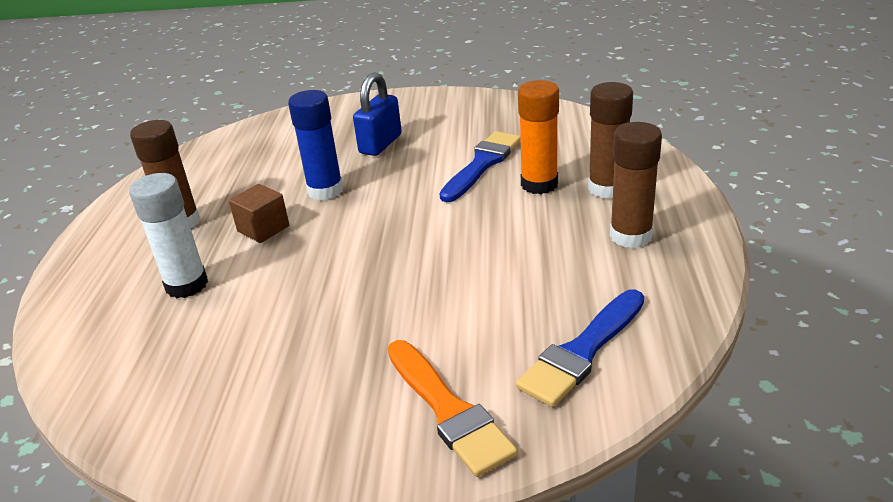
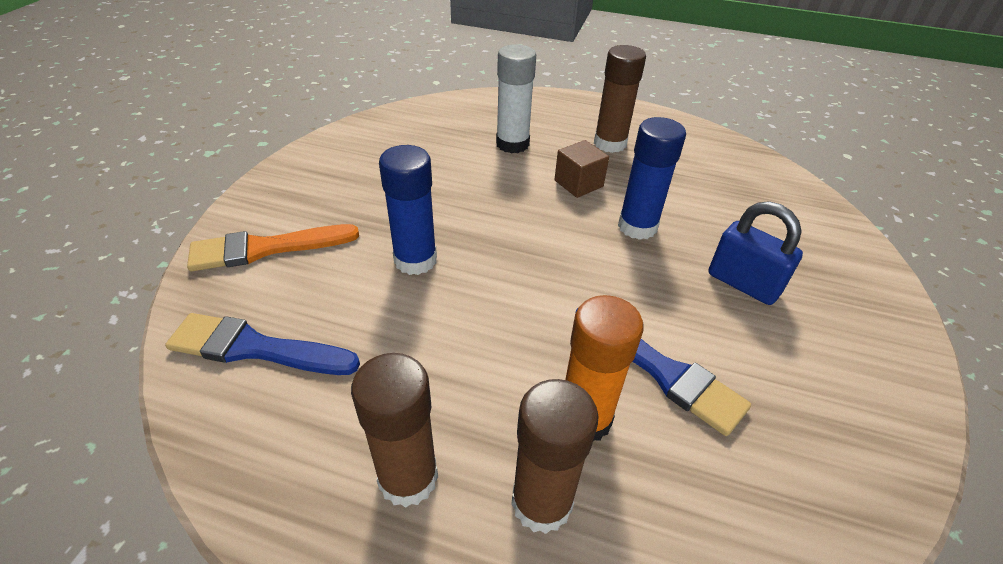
camera: 100 degrees right, 10 degrees up
(420, 295) = (415, 260): none -> blue glue stick
(582, 351) = (255, 348): blue brush -> blue brush turned 45 degrees counterclockwise

